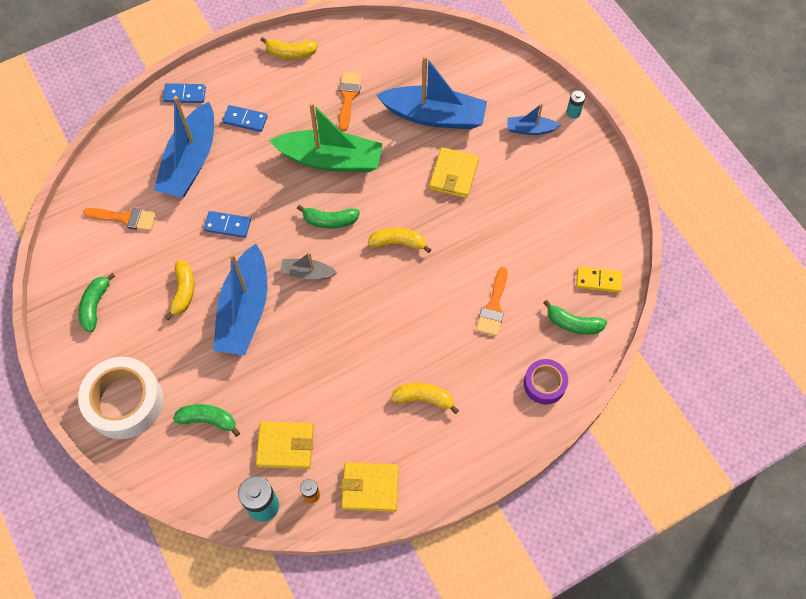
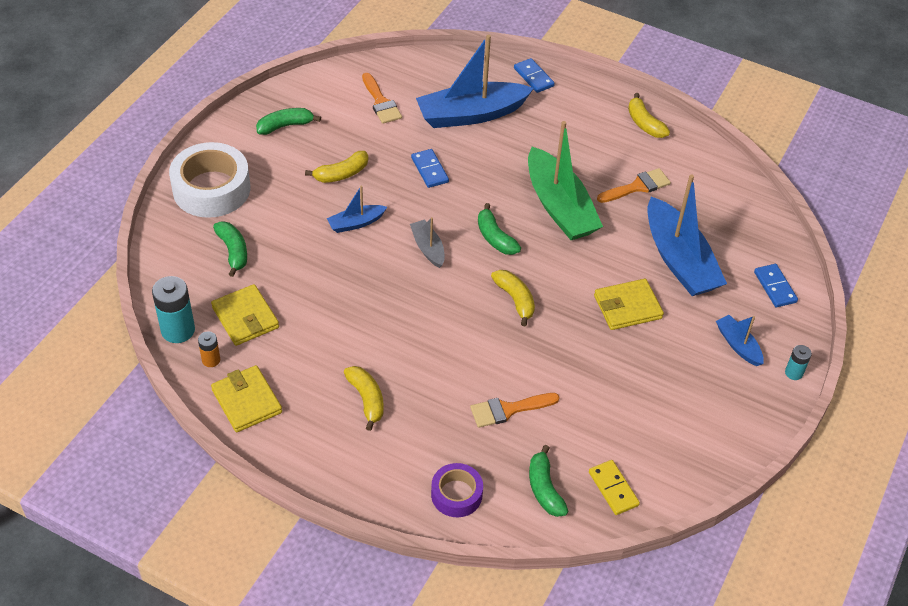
camera: 55 degrees right, 15 degrees down
(244, 310) = (356, 223): blue boat -> blue boat, size x0.48
(245, 120) = (545, 128): blue domino -> blue domino (775, 287)

